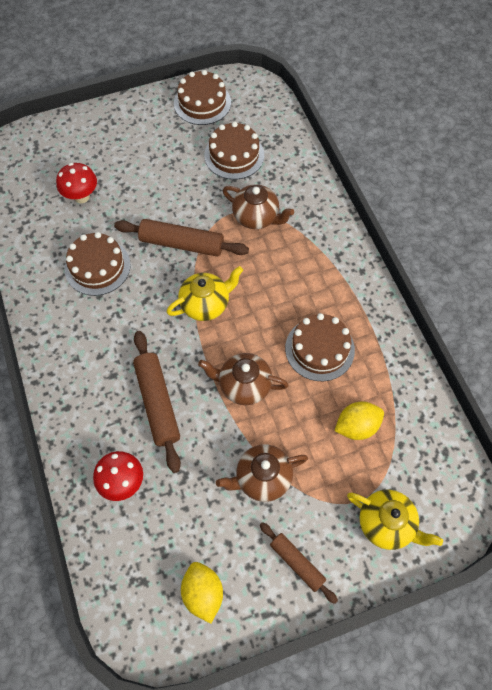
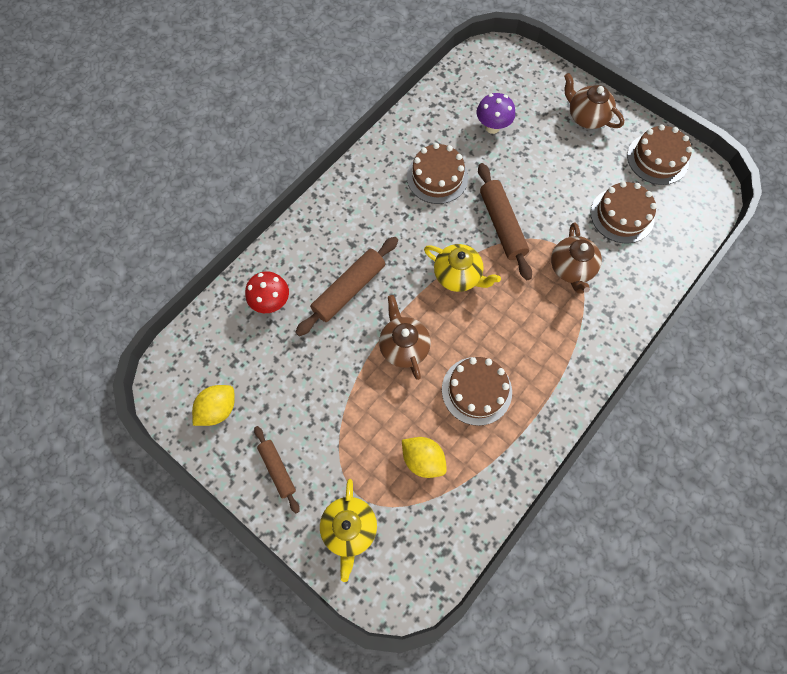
camera: 60 degrees right, 5 degrees up
(81, 196) = (492, 127): red mushroom -> purple mushroom
(262, 478) = (332, 404): brown teapot -> brown teapot (586, 117)
(297, 563) = (277, 469): brown rolling pin -> brown rolling pin turned 45 degrees counterclockwise

